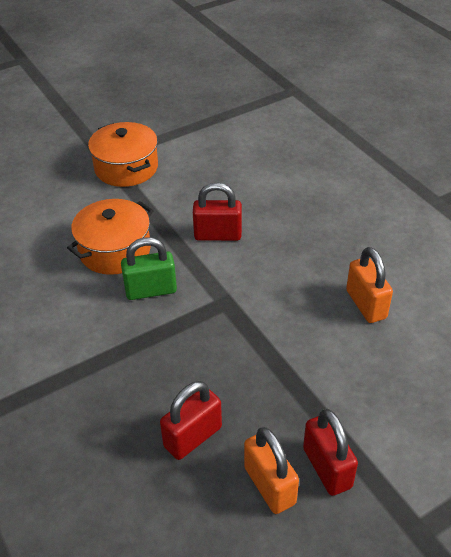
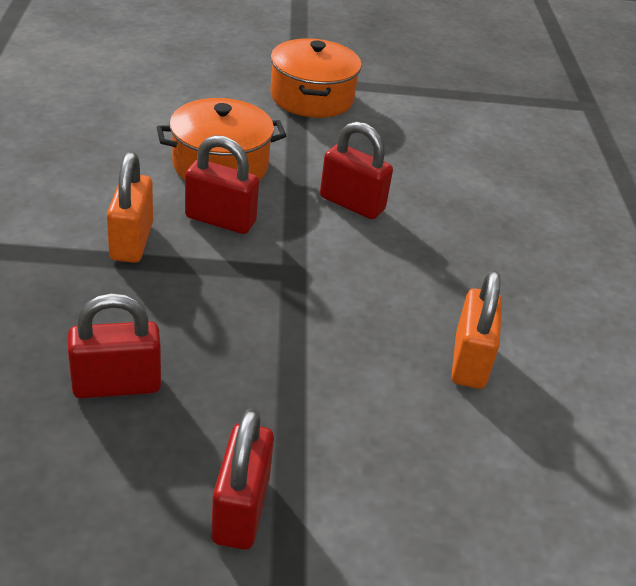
camera: 25 degrees right, 5 degrees down
(151, 290) = (220, 220): green padlock -> red padlock
(269, 485) = (152, 486): orange padlock -> orange padlock (131, 241)

